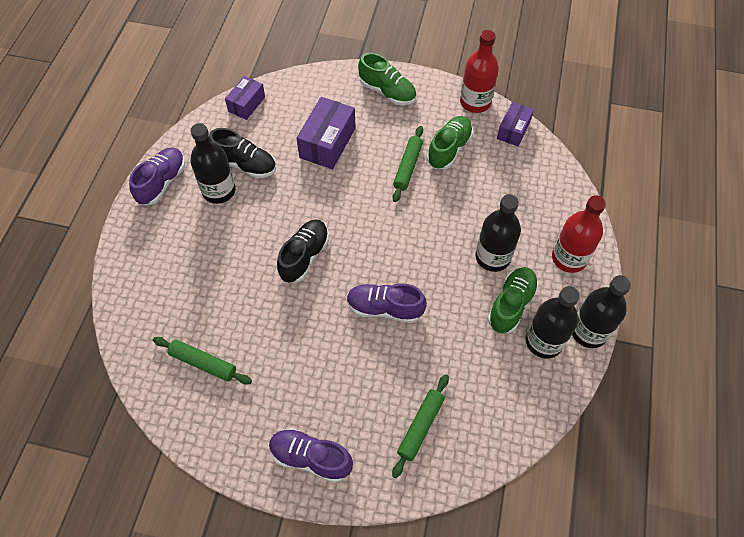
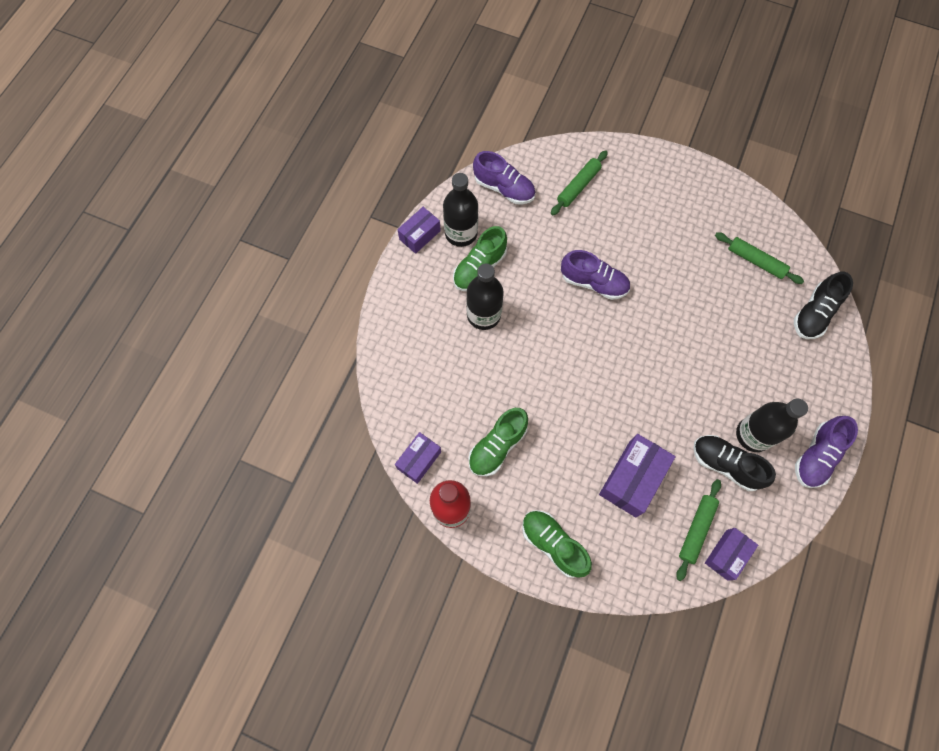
camera: 170 degrees left, 10 degrees up
(304, 256) = (664, 345): black shoe -> black shoe (814, 313)
(310, 458) = (666, 178): purple shoe -> purple shoe (504, 188)
(407, 167) = (547, 431): green rolling pin -> green rolling pin (696, 529)
(569, 258) = (412, 302): red bottle -> none
(588, 332) = (420, 235): black bottle -> purple box

